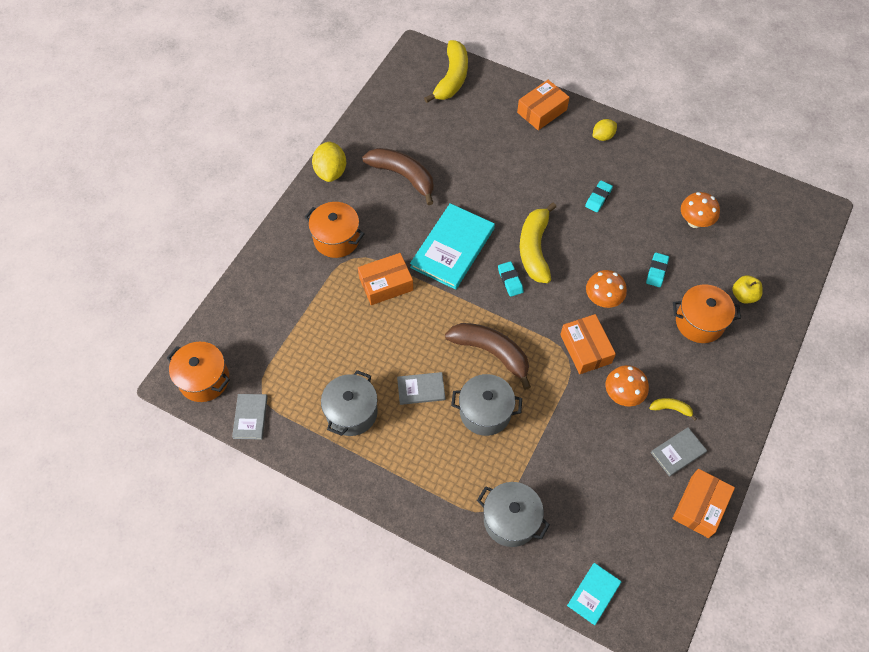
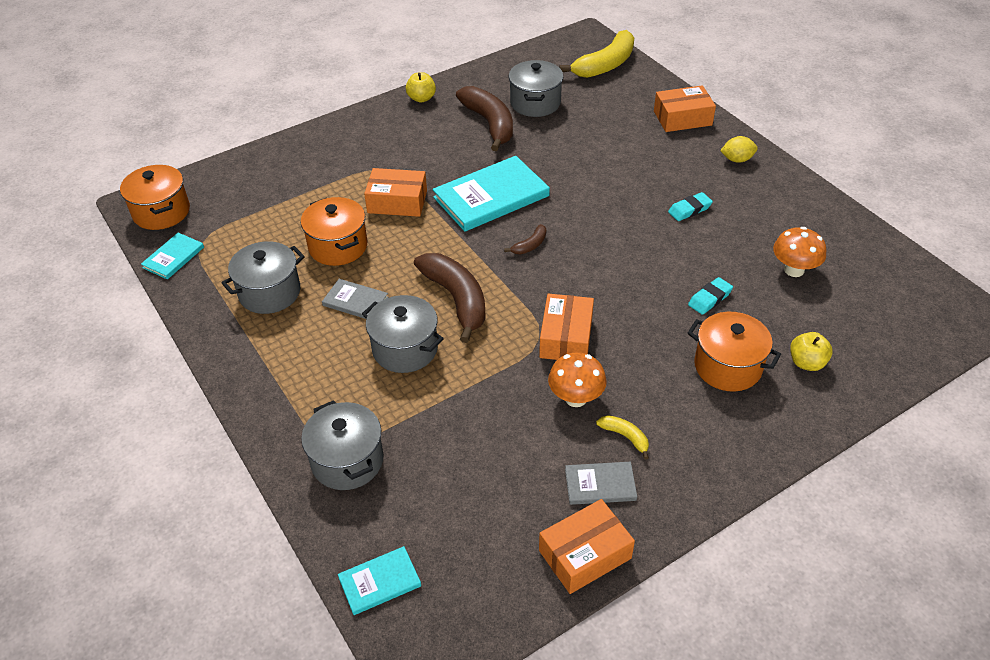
camera: 30 degrees right, 15 degrees down
(250, 417) = (173, 257): grey book -> turquoise book
(331, 172) = (421, 98): yellow lemon -> yellow apple
(336, 239) = (381, 150): orange pot -> orange pot (338, 246)
(424, 140) = (535, 103): none -> grey pot
(510, 280) = (530, 245): turquoise eraser -> brown banana
(534, 249) = (580, 228): yellow banana -> none
(602, 299) = (622, 300): orange mushroom -> none

